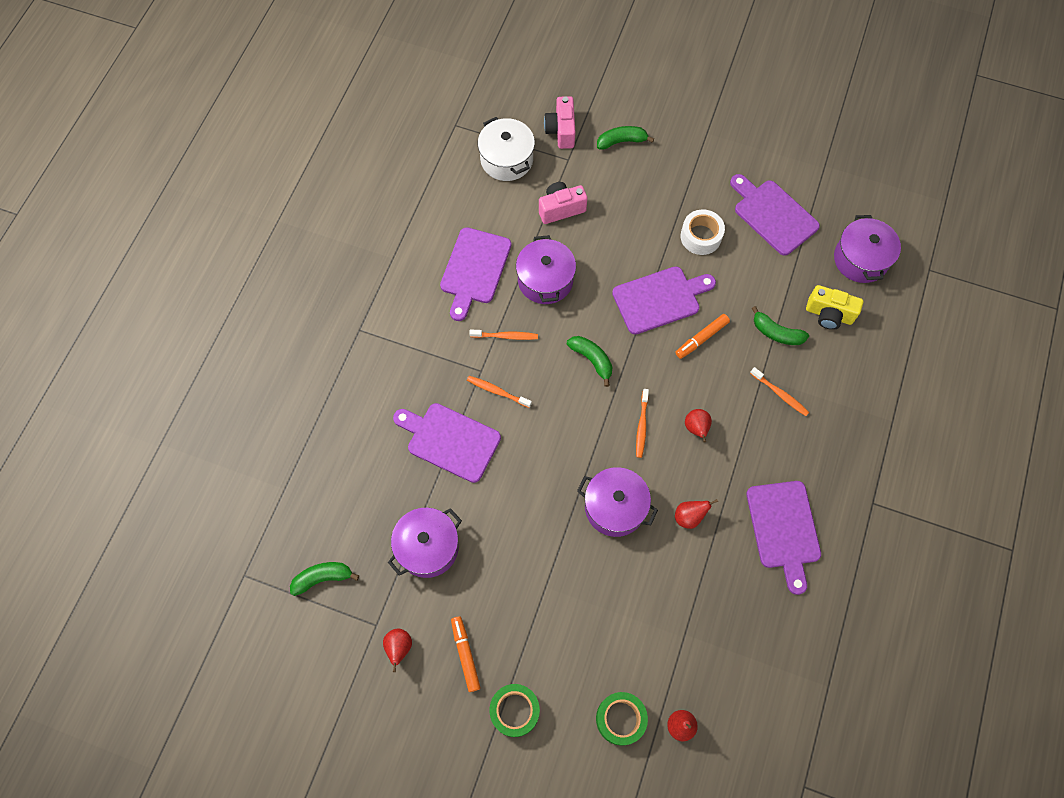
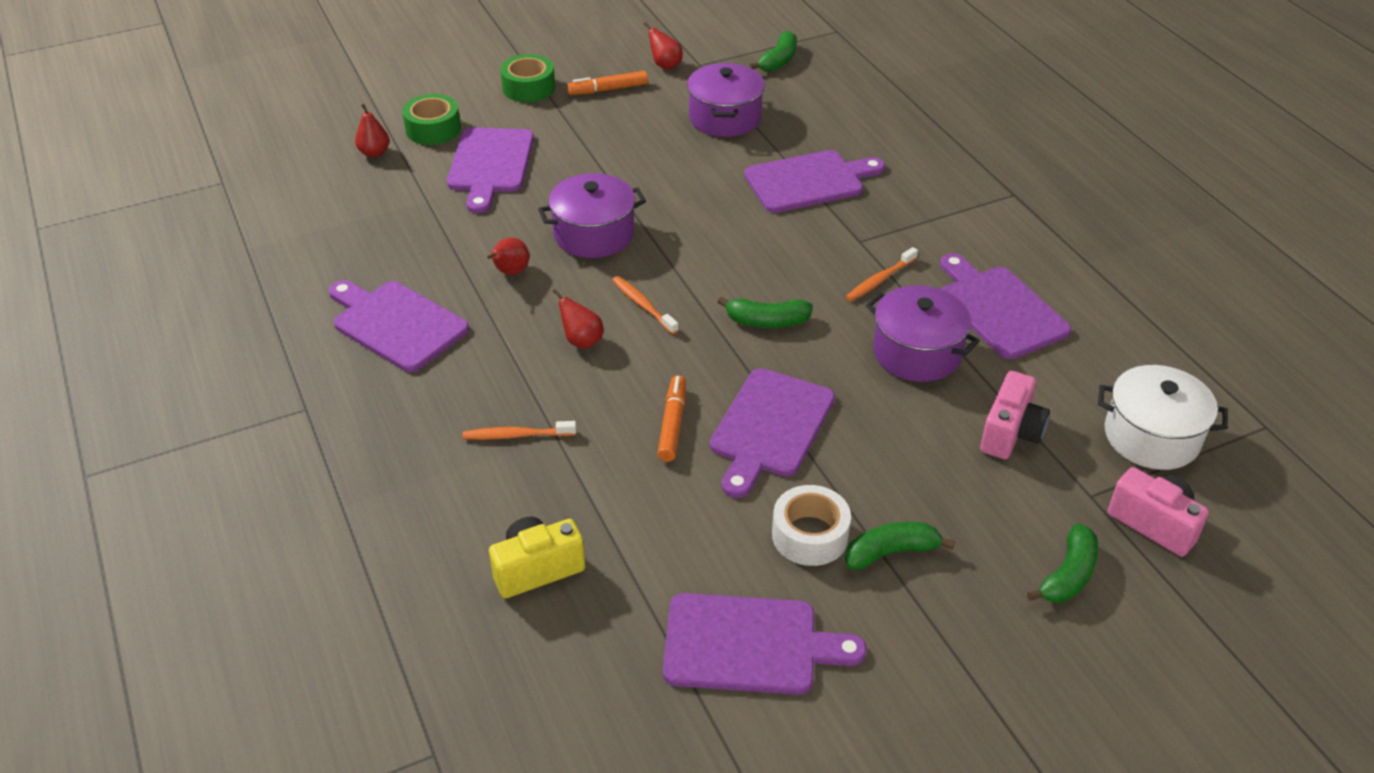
camera: 135 degrees right, 25 degrees down
(465, 654) = (608, 89): orange marker -> orange marker turned 135 degrees clockwise
(497, 391) = (821, 237): orange toothbrush -> none
(616, 637) = (490, 164): none -> purple cutting board
(776, 333) = (586, 496): green banana -> green banana (890, 552)
(860, 259) = (558, 683): purple pot -> none

